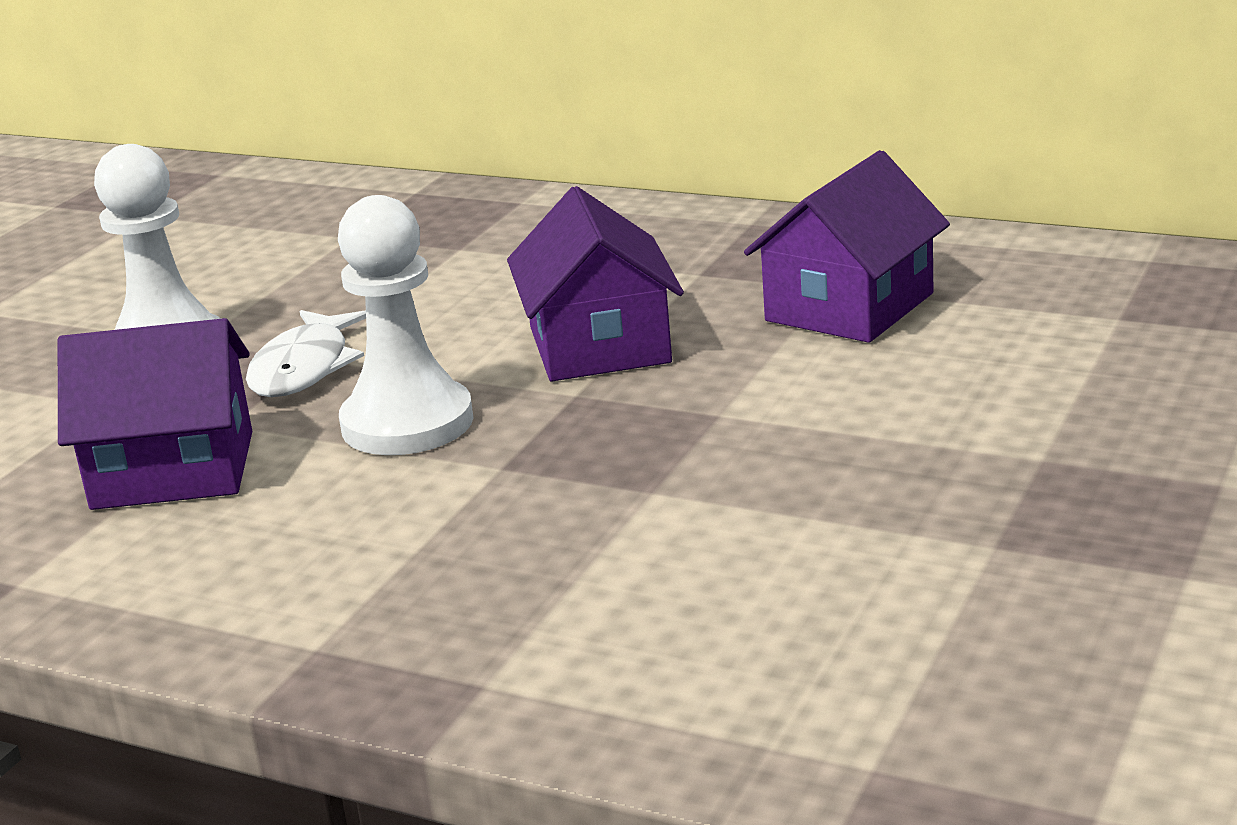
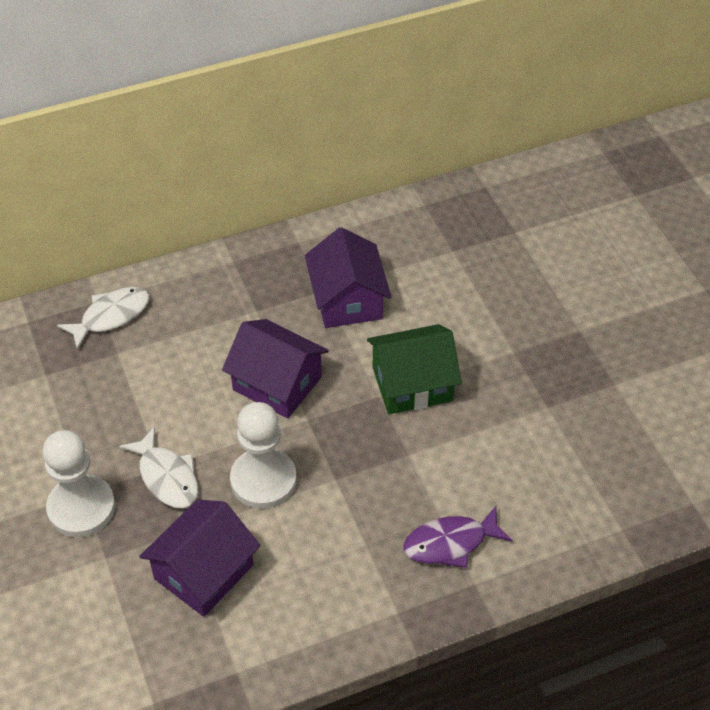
camera: 50 degrees left, 25 degrees up
(510, 217) = (111, 316): none -> white fish
(535, 616) = (450, 543): none -> purple fish
(796, 423) = (412, 384): none -> green house

